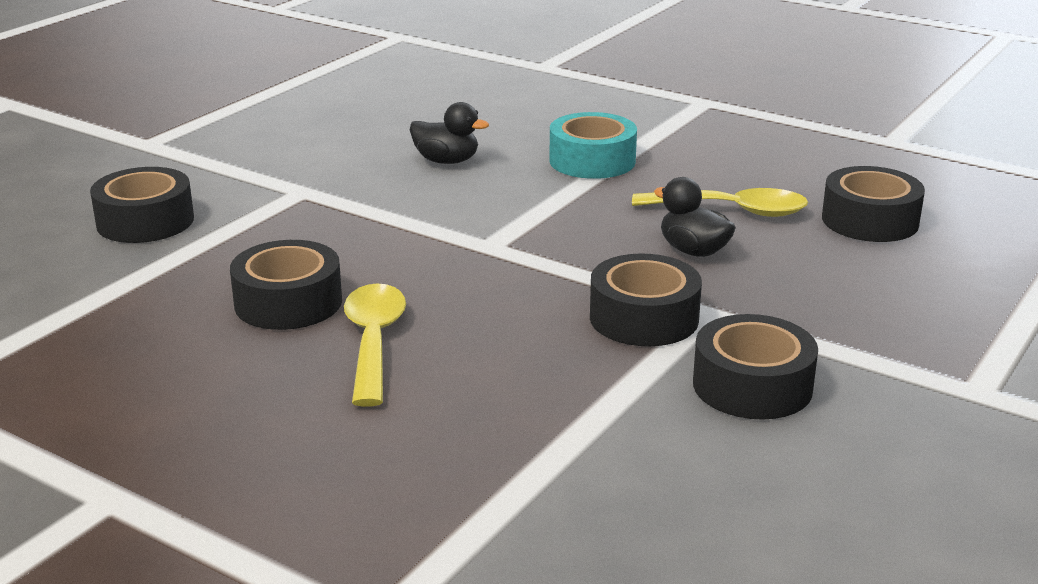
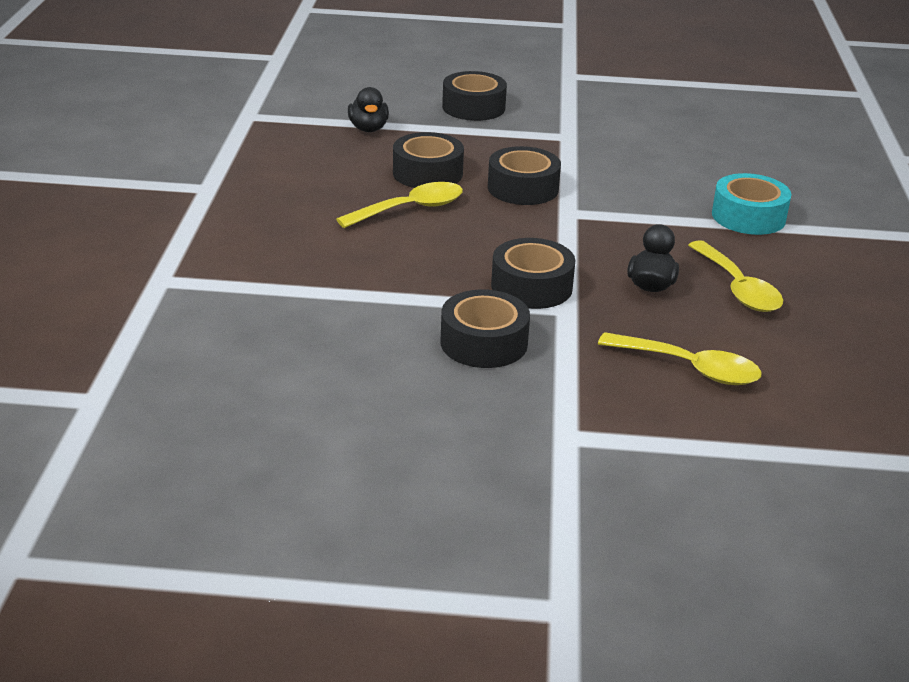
camera: 60 degrees right, 5 degrees up
(446, 161) = (673, 167): black duck -> black duck (368, 129)
(870, 220) = (800, 351): black tape -> black tape (523, 188)
(873, 283) = (689, 368): none -> yellow spoon

